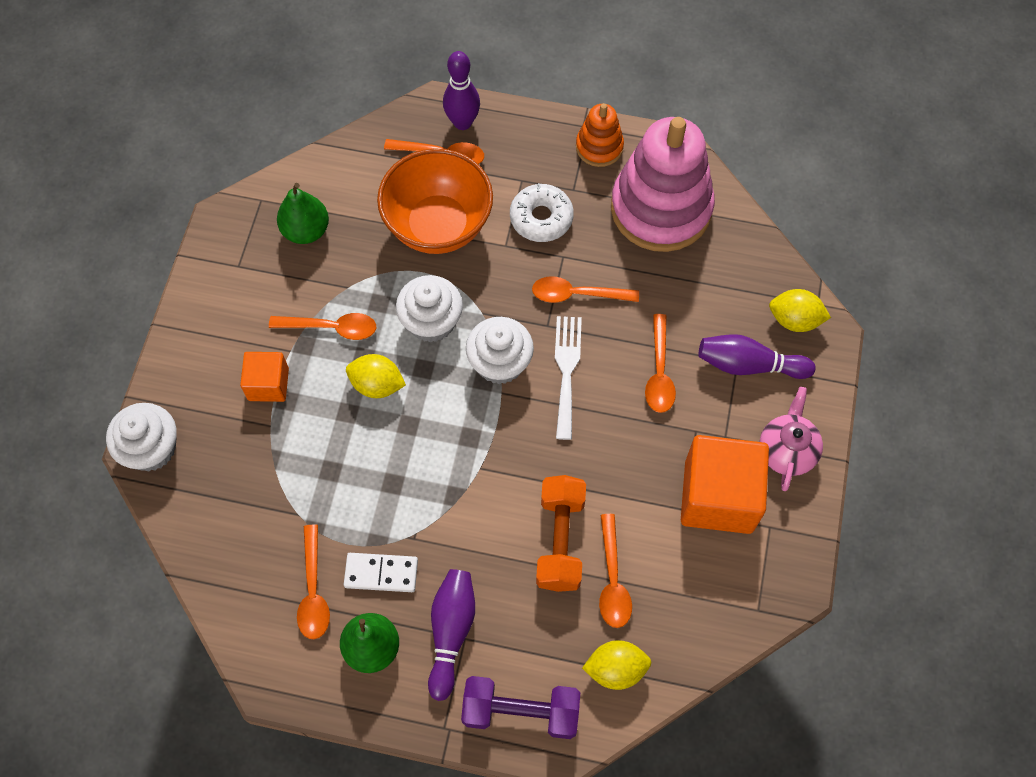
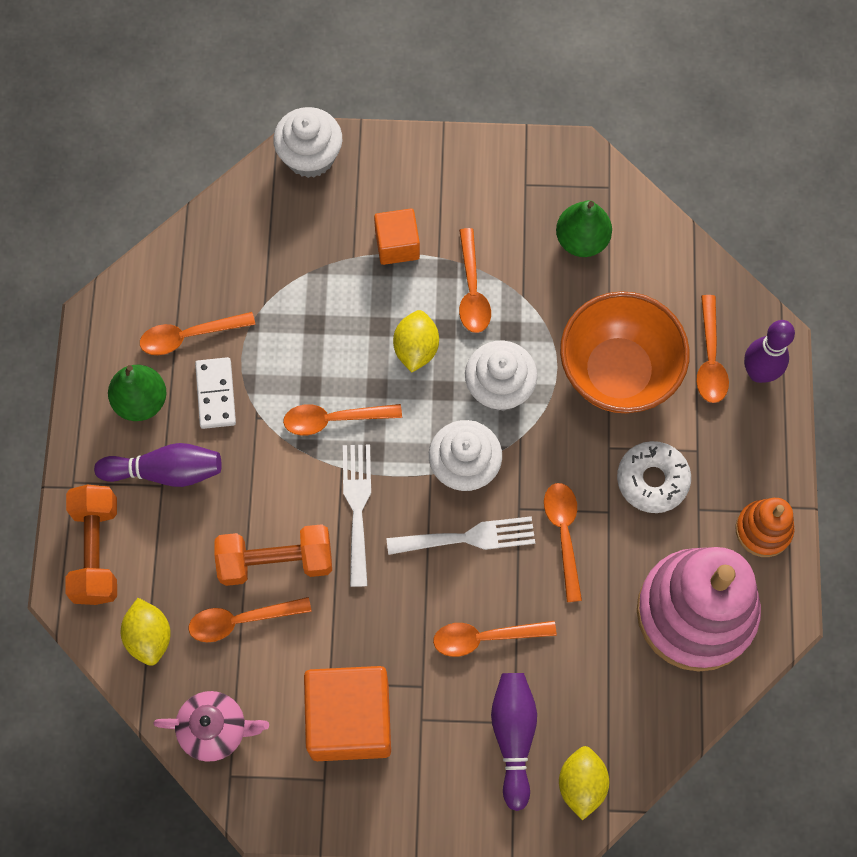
camera: 80 degrees right, 5 degrees up
(431, 467) = (334, 419): none -> orange spoon
(520, 711) = (96, 551): purple dumbbell -> orange dumbbell
(521, 460) = (357, 507): none -> white fork
(786, 450) = (416, 790): pink teapot -> pink teapot (215, 729)

